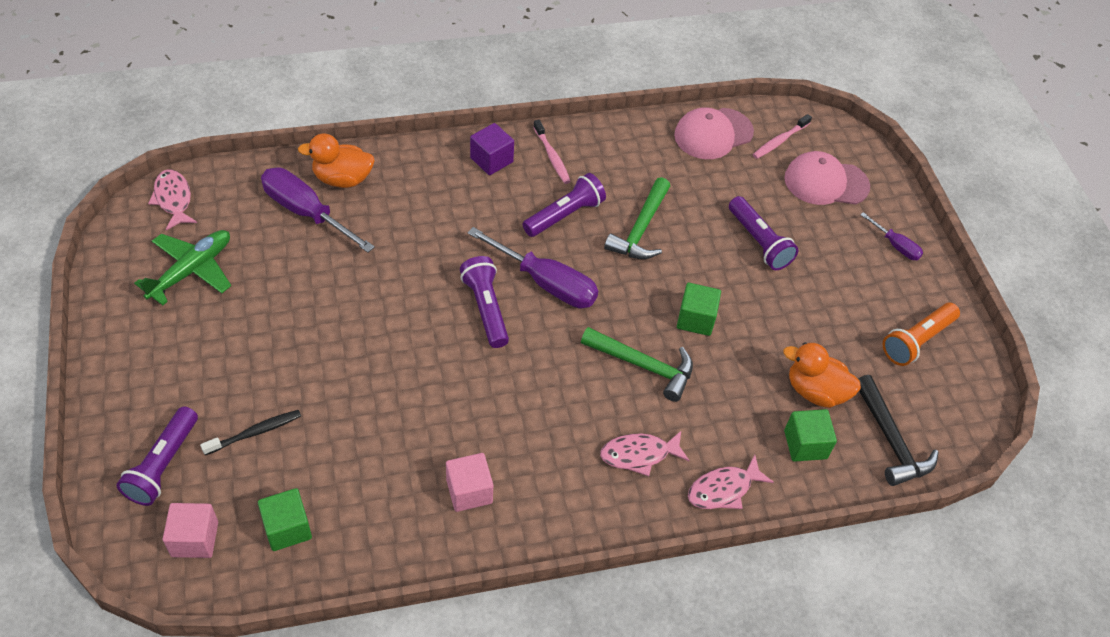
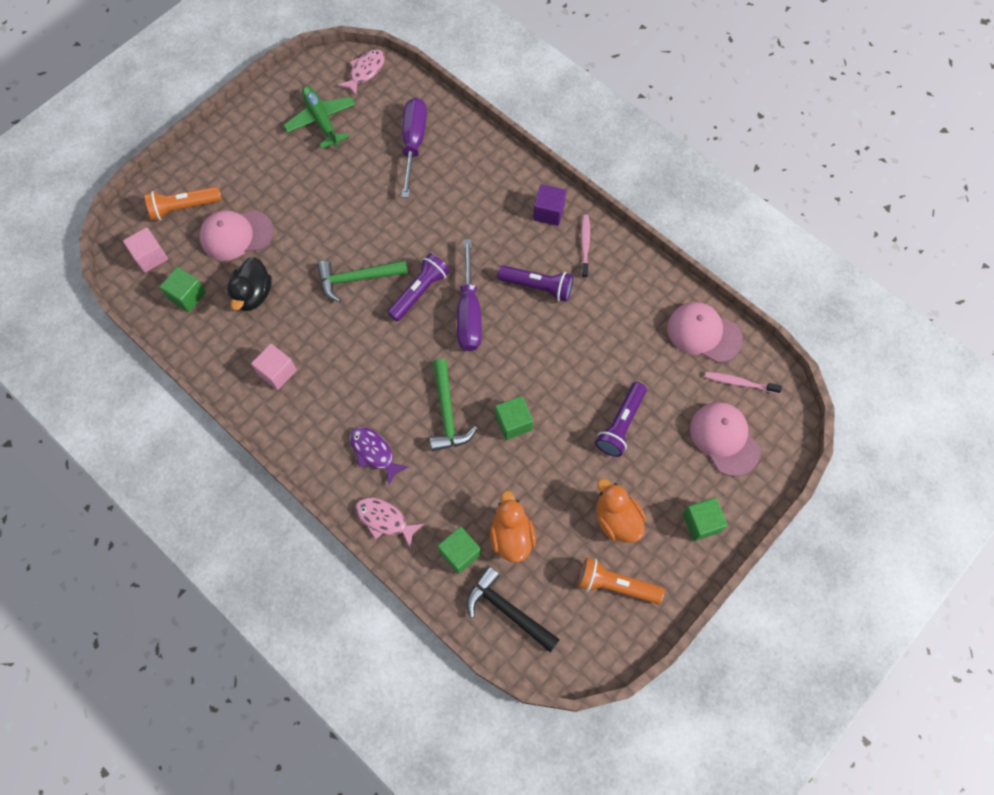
camera: 60 degrees right, 15 degrees up
(163, 465) = (184, 207): purple flashlight -> orange flashlight
(191, 270) = (321, 120): green plane -> green plane turned 120 degrees counterclockwise
(255, 432) = (236, 235): black toothbrush -> pink cap
(342, 179) = (457, 142): orange duck -> orange duck (617, 519)
(349, 459) = (253, 294): none -> black duck
(552, 156) = (585, 245): pink toothbrush -> pink toothbrush turned 150 degrees clockwise
(639, 455) = (374, 452): pink fish -> purple fish
(641, 229) = (566, 341): green hammer -> green hammer (357, 279)
(891, 440) = (507, 610): black hammer -> black hammer turned 90 degrees clockwise
(895, 245) = (701, 523): purple screwdriver -> green cube

